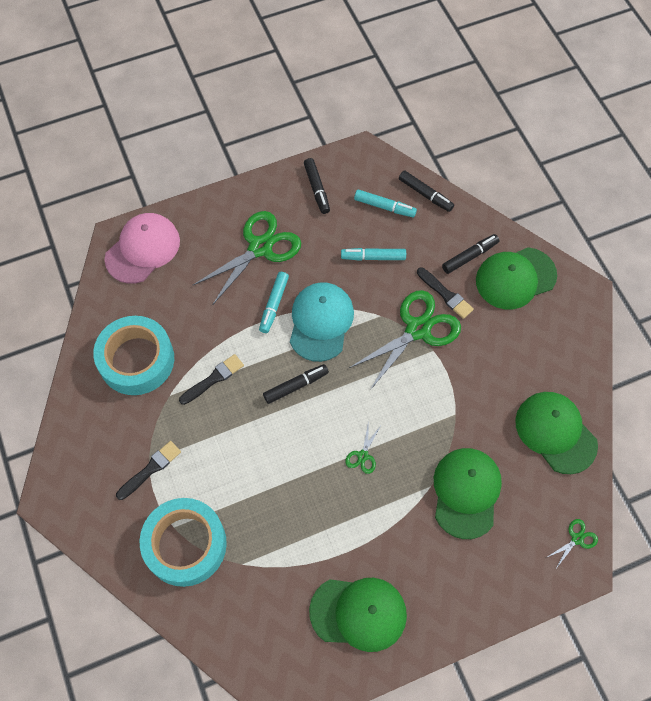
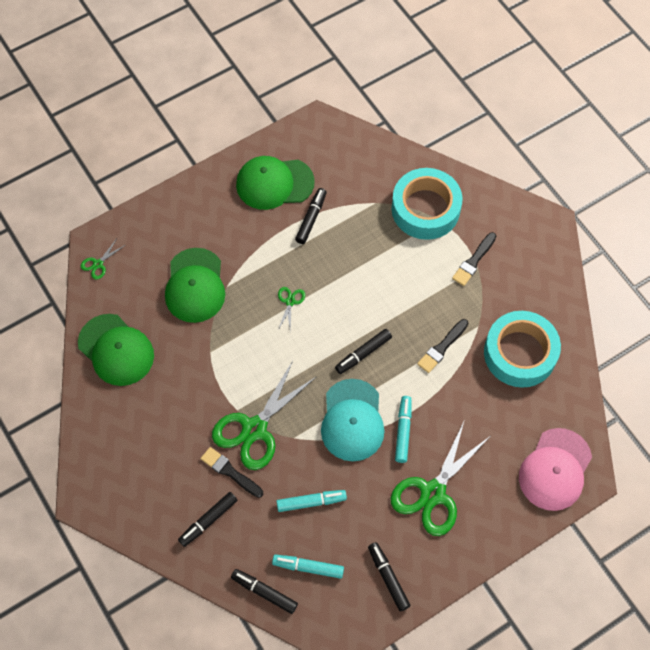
camera: 170 degrees right, 0 degrees up
(322, 556) = (311, 218): none -> black marker
(515, 278) = (158, 503): green cap -> none

